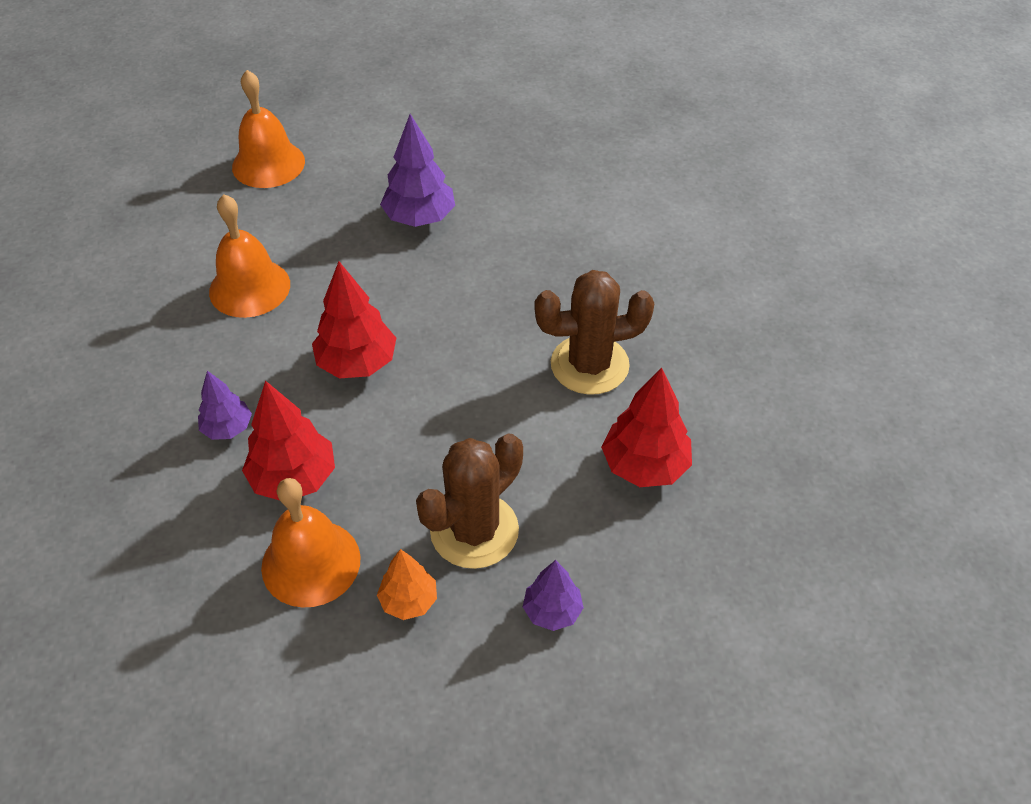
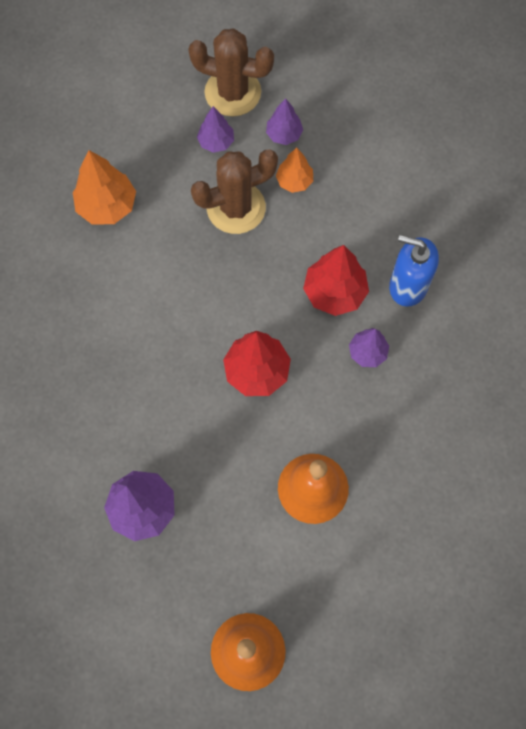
camera: 155 degrees left, 20 degrees up
(194, 523) = (408, 286): none -> blue soap dispenser
(311, 563) = (343, 228): orange bell -> none
(457, 666) = (284, 134): none -> purple tree
(589, 365) = (94, 297): brown cactus -> brown cactus (233, 92)
(644, 466) = (107, 206): red tree -> orange tree

